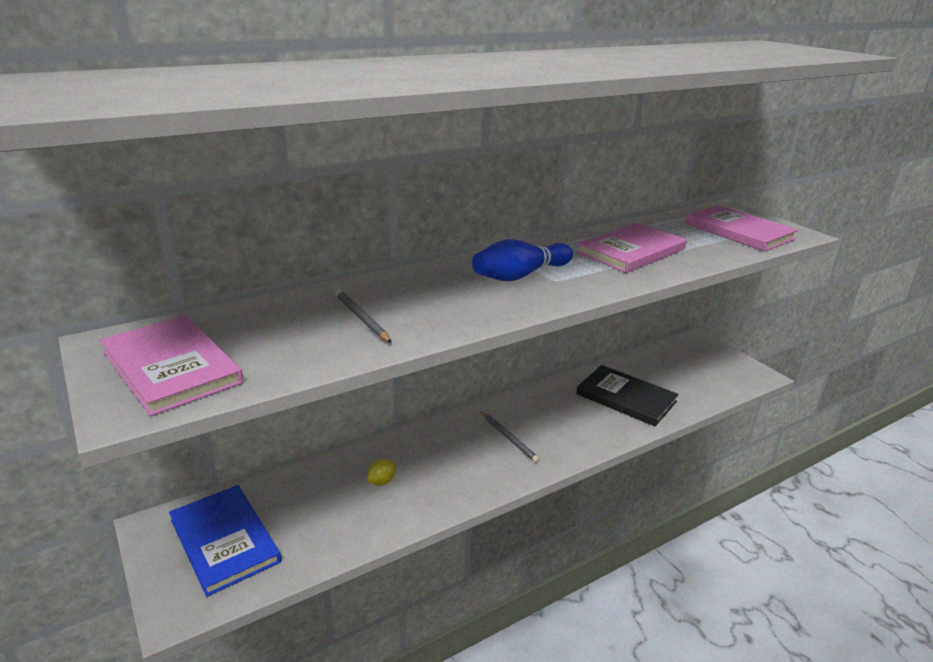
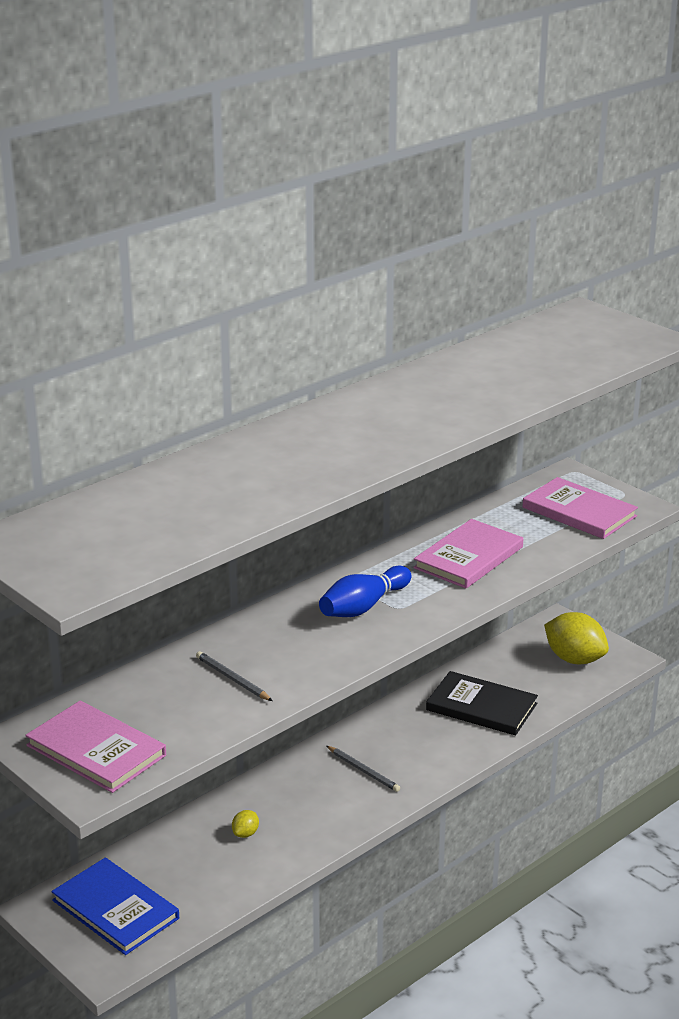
camera: 10 degrees left, 0 degrees up
(711, 370) = (574, 659): none -> yellow lemon

